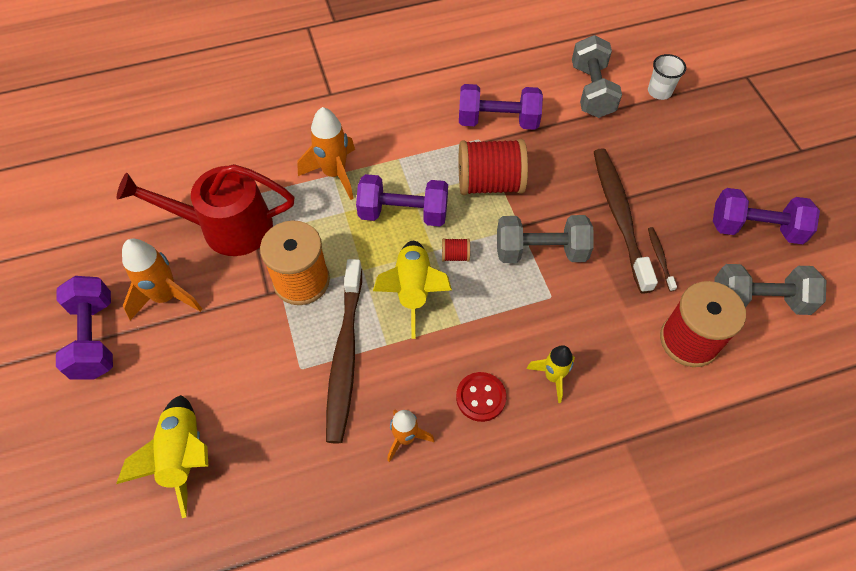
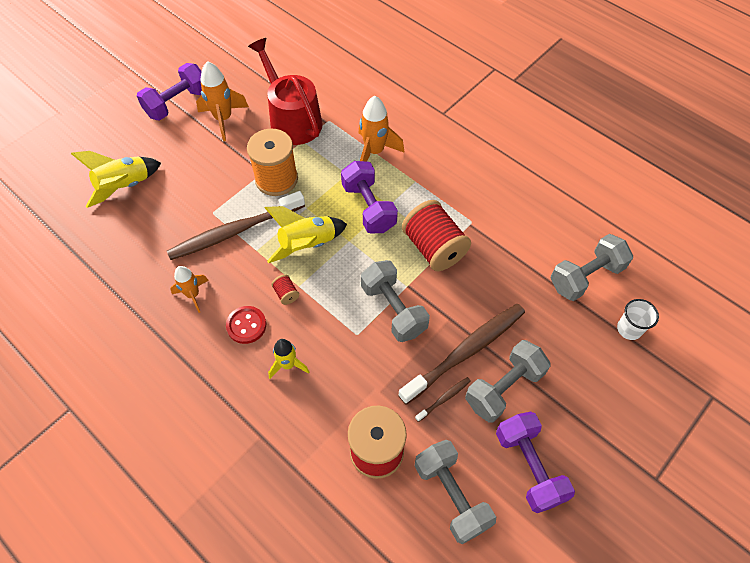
camera: 60 degrees right, 0 degrees up
(455, 256) = (353, 256): red spool -> red spool (286, 294)
(498, 121) = (499, 225): purple dumbbell -> none
(671, 207) = (504, 388): none -> grey dumbbell

